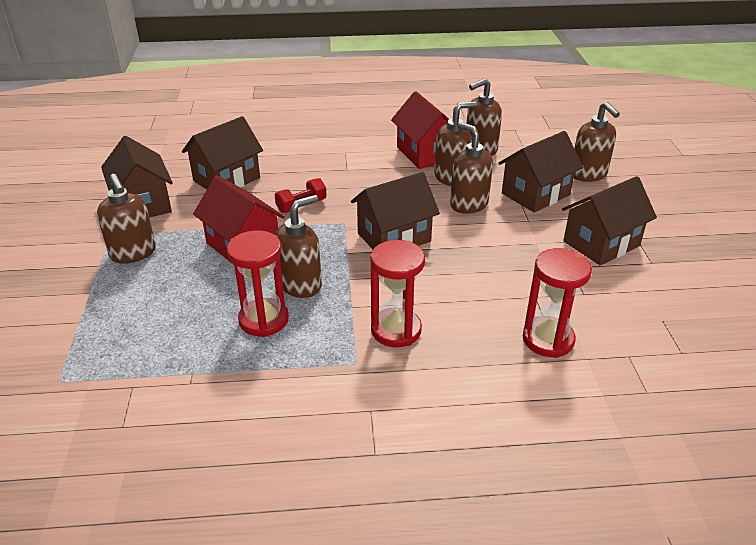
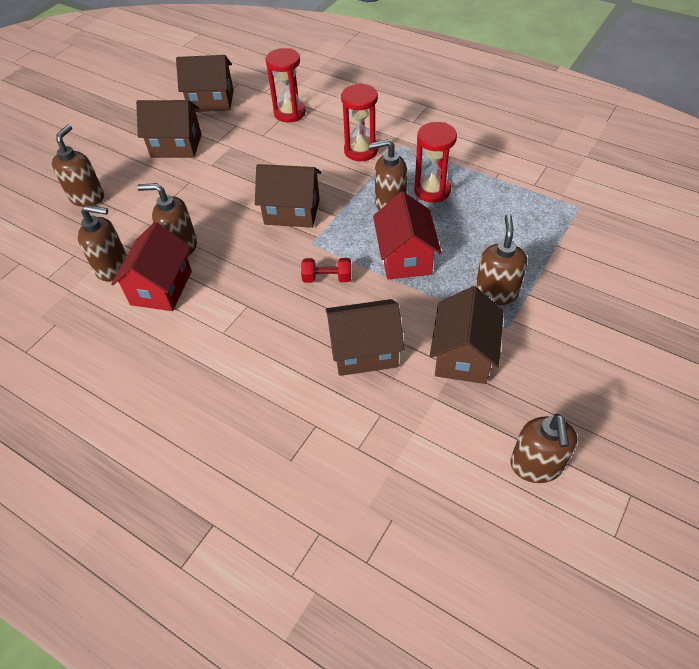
camera: 140 degrees left, 15 degrees up
(468, 204) = (206, 214): brown soap dispenser -> brown soap dispenser (536, 466)
(535, 194) = (150, 199): brown house -> brown house (211, 101)

